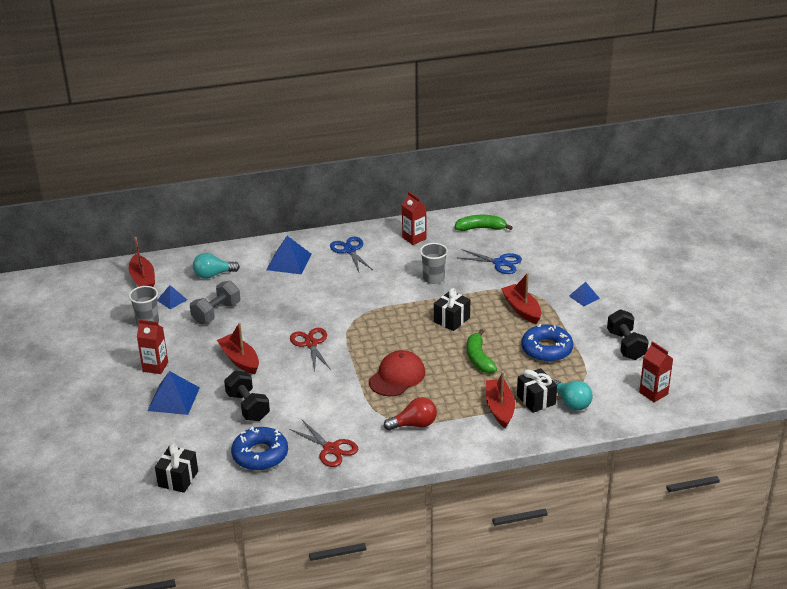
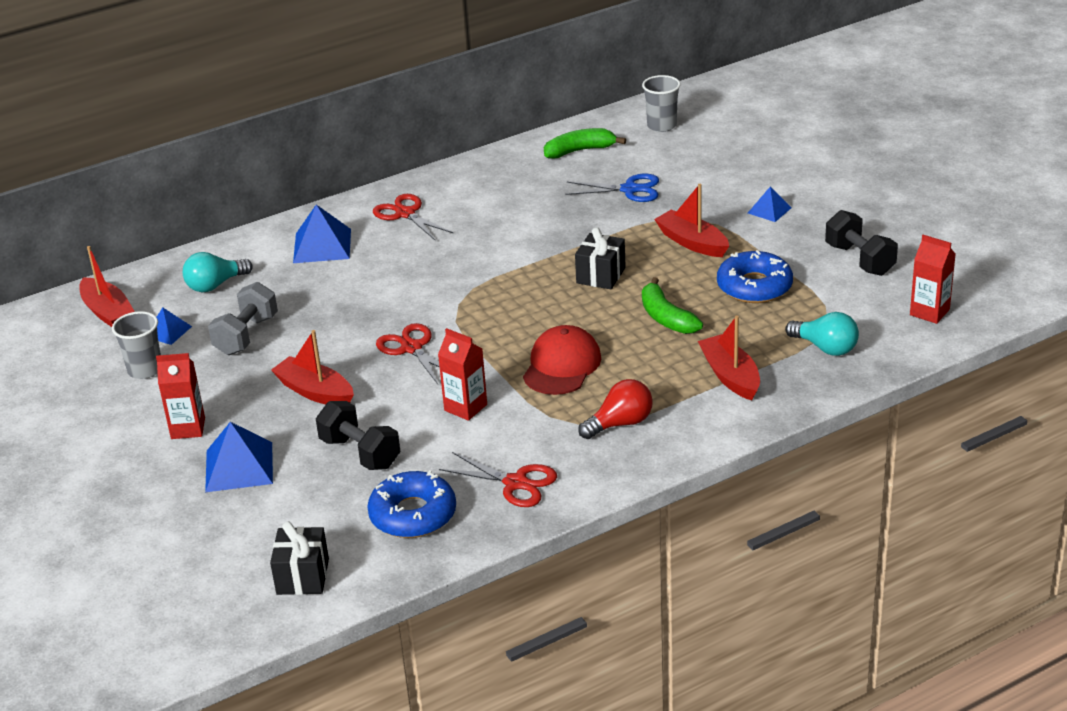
camera: 15 degrees left, 0 degrees up
(350, 250) = (405, 214): blue scissors -> red scissors
(414, 238) = (491, 181): red carton -> red carton (465, 407)
(433, 278) = (546, 227): grey cup -> grey cup (661, 126)
(536, 400) = (775, 354): black gift -> none

